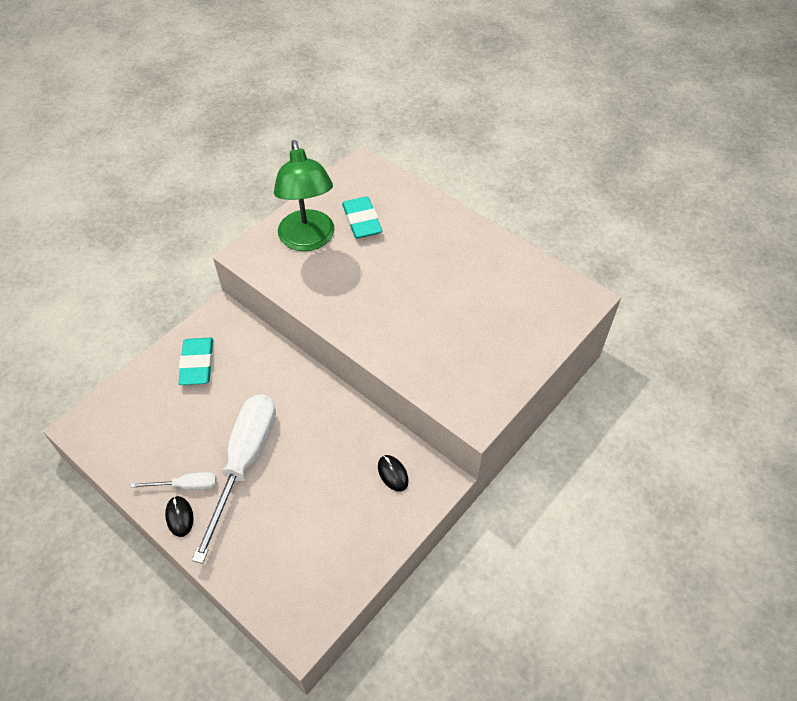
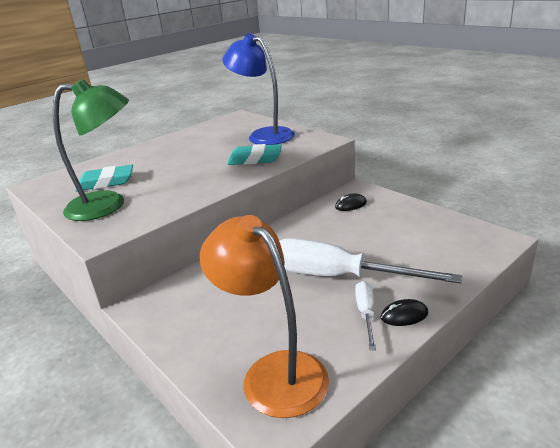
camera: 80 degrees left, 25 degrees down
(129, 421) = (273, 372): none -> orange lamp
(197, 364) = (204, 318): turquoise eraser -> turquoise eraser (255, 159)
(498, 342) = (263, 135): none -> blue lamp

